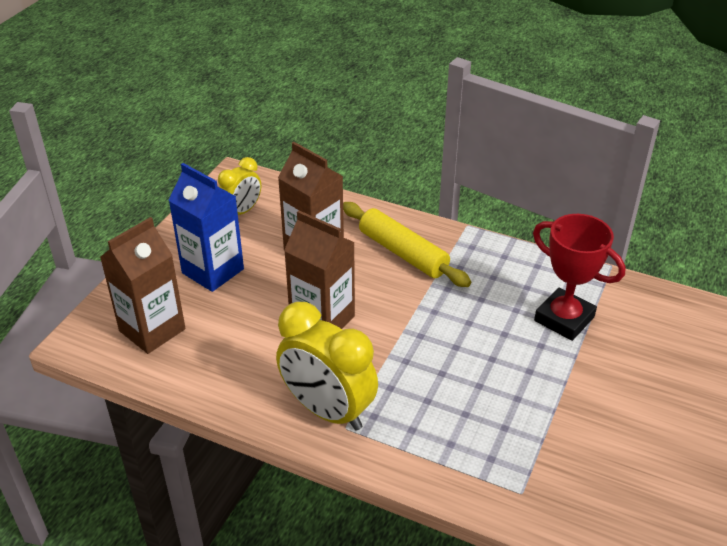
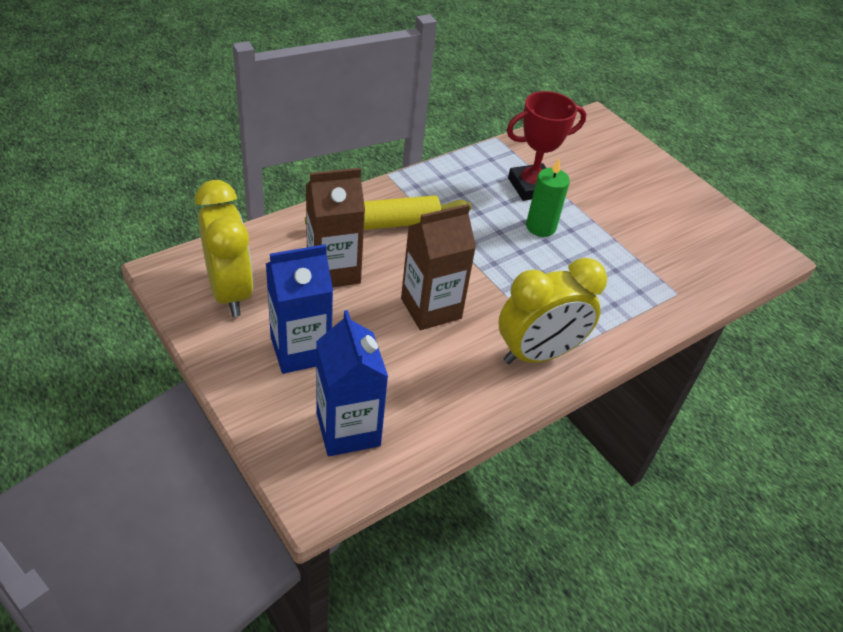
camera: 65 degrees left, 5 degrees up
(152, 330) = (348, 429): brown carton -> blue carton
(242, 211) = (230, 292): yellow clock -> yellow clock, size x1.76
(509, 348) = (540, 227): none -> green candle

